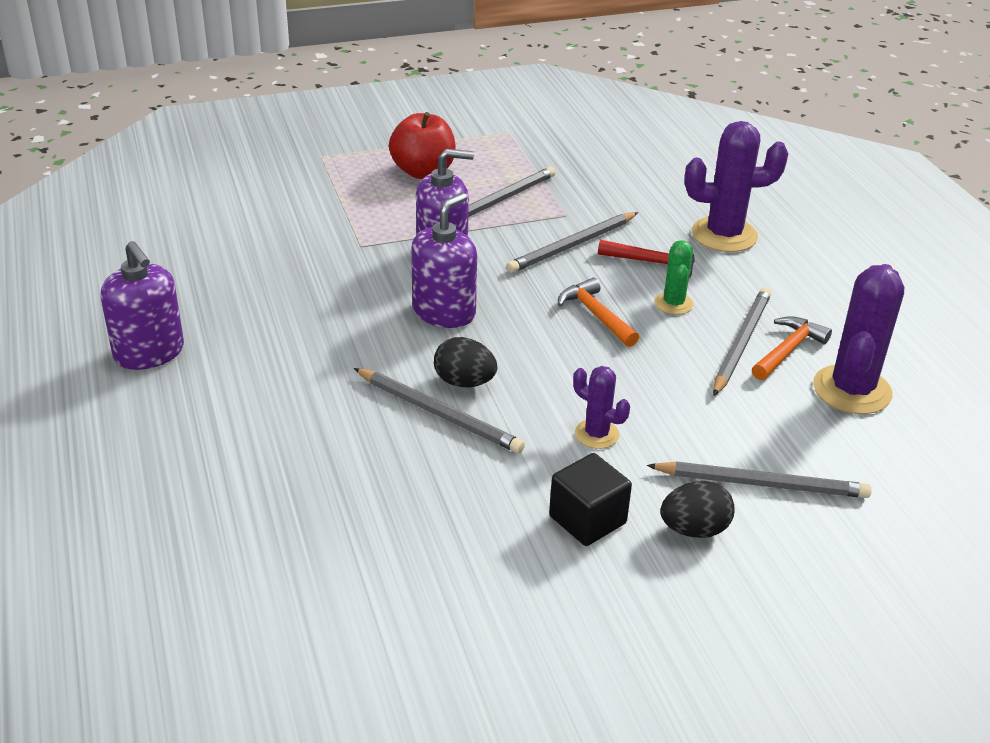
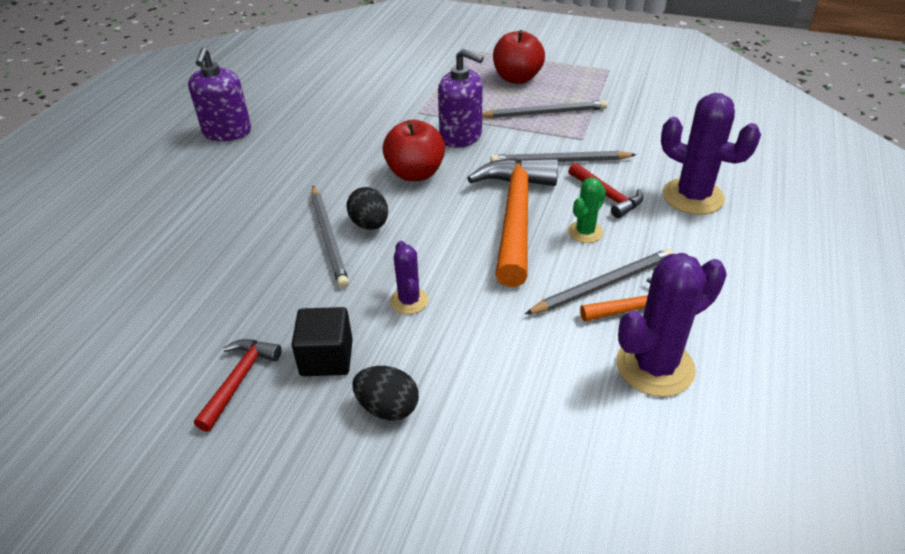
camera: 40 degrees right, 5 degrees up
(444, 312) = (415, 173): purple soap dispenser -> red apple
(532, 582) = (239, 380): none -> red hammer
(596, 315) = (515, 217): orange hammer -> orange hammer, size x2.01
(762, 484) = (482, 402): grey pencil -> none

